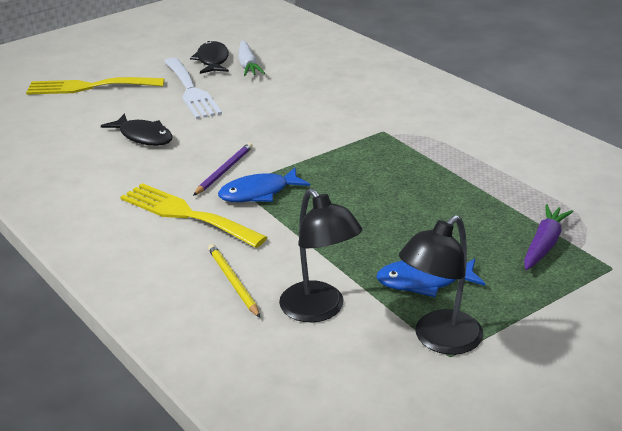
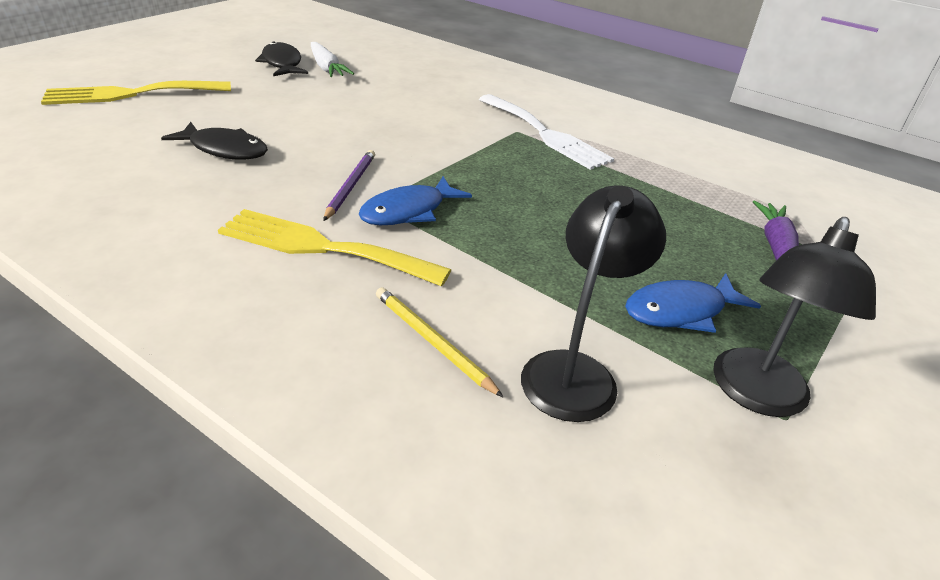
camera: 20 degrees left, 5 degrees up
(191, 91) = (269, 95): white fork -> white fork (545, 134)
(319, 310) = (575, 371): black lamp -> black lamp turned 105 degrees counterclockwise

